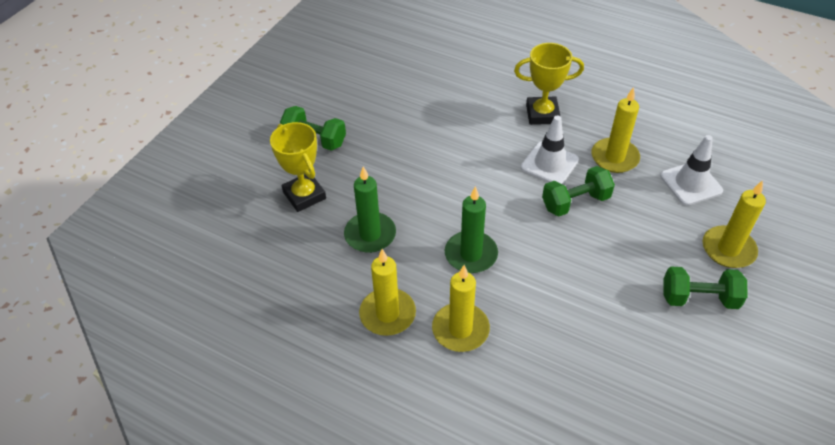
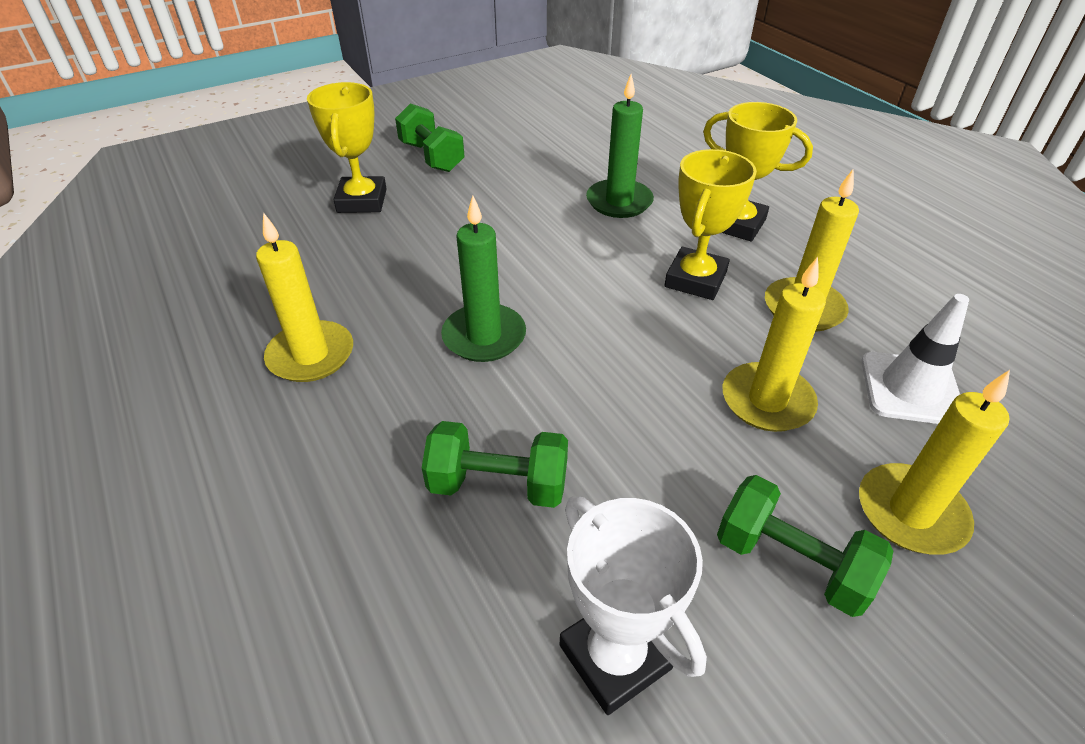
camera: 30 degrees right, 5 degrees down
(370, 234) = (387, 265): green candle -> green candle (619, 202)
(460, 329) = (376, 417): yellow candle -> yellow candle (767, 401)
(549, 164) = (695, 279): white traffic cone -> yellow trophy
(575, 202) = (692, 337): green dumbbell -> green dumbbell (498, 484)
(663, 377) = (615, 657): none -> white trophy

